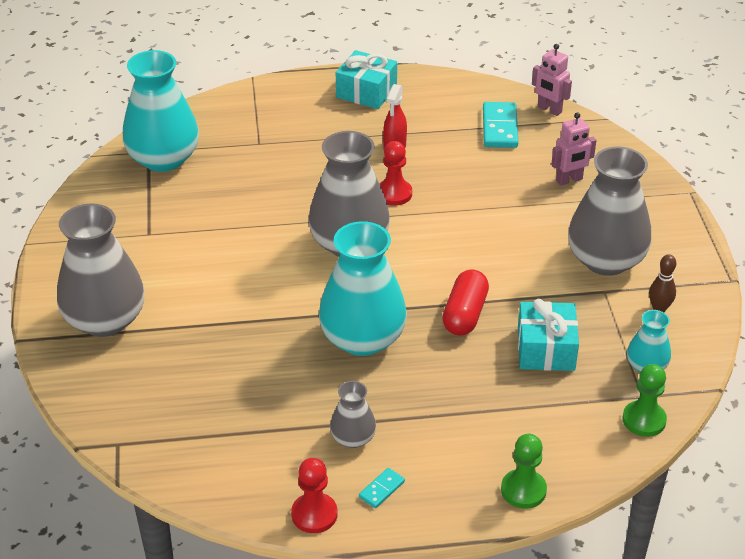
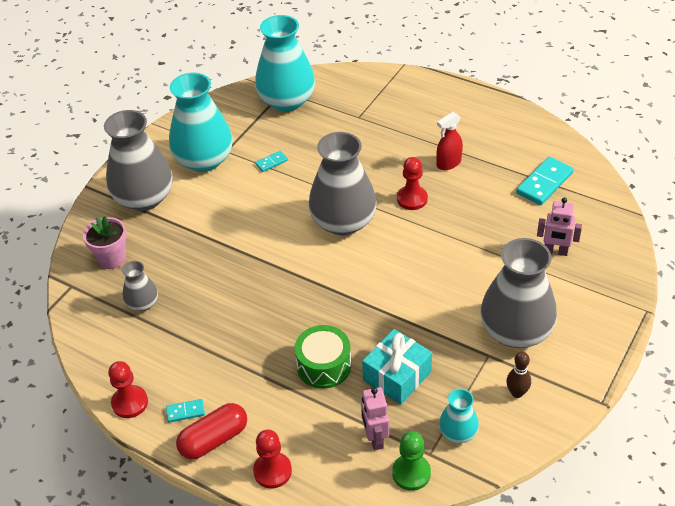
camera: 40 degrees right, 5 degrees up
(135, 394) = (112, 259): none -> pink flower pot
(213, 223) = (271, 162): none -> turquoise domino
(353, 438) = (204, 364): grey vase -> grey vase (142, 303)
(362, 338) = (282, 297): turquoise vase -> turquoise vase (204, 160)
(366, 92) = (472, 110): turquoise gift -> none
(465, 314) = (367, 317): red capsule -> red capsule (214, 439)
(470, 376) = (324, 366): none -> green drum
(523, 490) = (272, 471): green pawn -> red pawn
(549, 110) = (600, 186): pink robot -> pink robot (375, 438)

